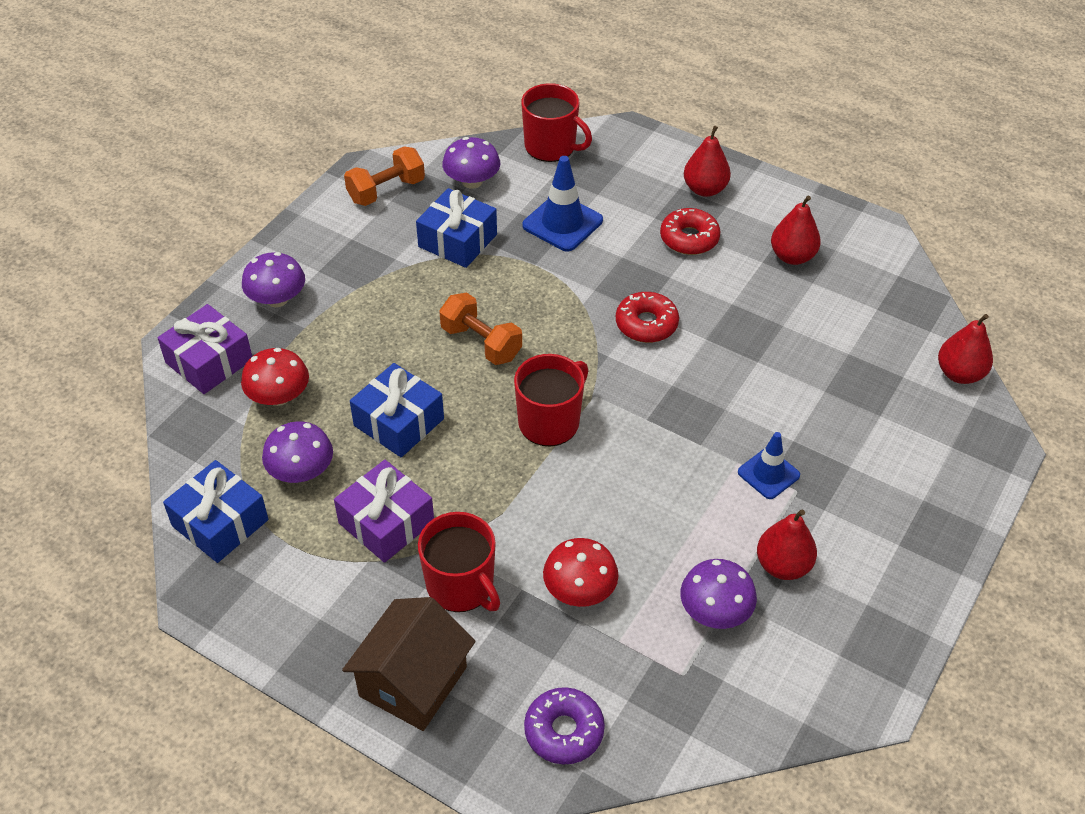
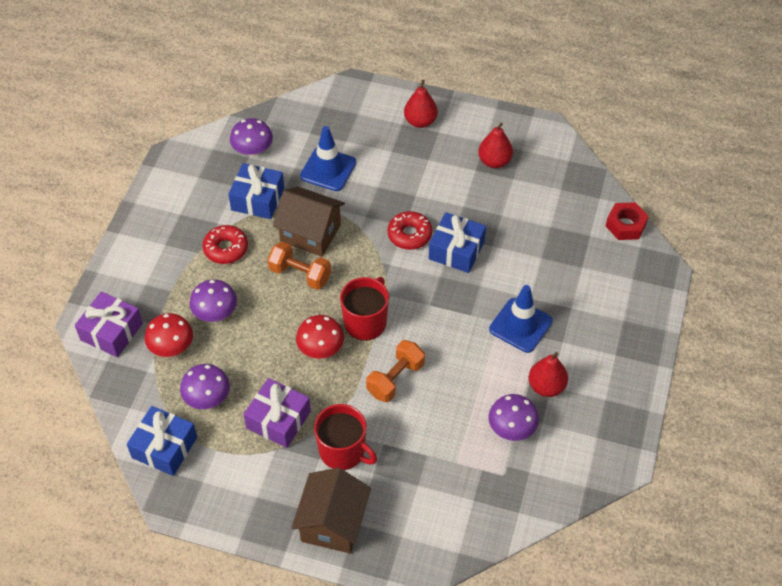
camera: 15 degrees left, 5 degrees up
(277, 299) = (143, 273): purple mushroom -> purple mushroom (215, 312)
(386, 190) = (192, 170): orange dumbbell -> orange dumbbell (395, 379)
(399, 422) = (262, 346): blue gift -> blue gift (456, 250)
(513, 295) = (310, 233): none -> brown house
(551, 147) = (301, 109): red mug -> none
(564, 731) = (439, 530): purple donut -> none
(579, 590) = (421, 435): red mushroom -> red mushroom (321, 348)
(689, 238) = (420, 163): red donut -> red donut (226, 249)
(768, 474) = (520, 325): blue traffic cone -> blue traffic cone, size x1.54
(959, 374) = (625, 225): red pear -> red nut

